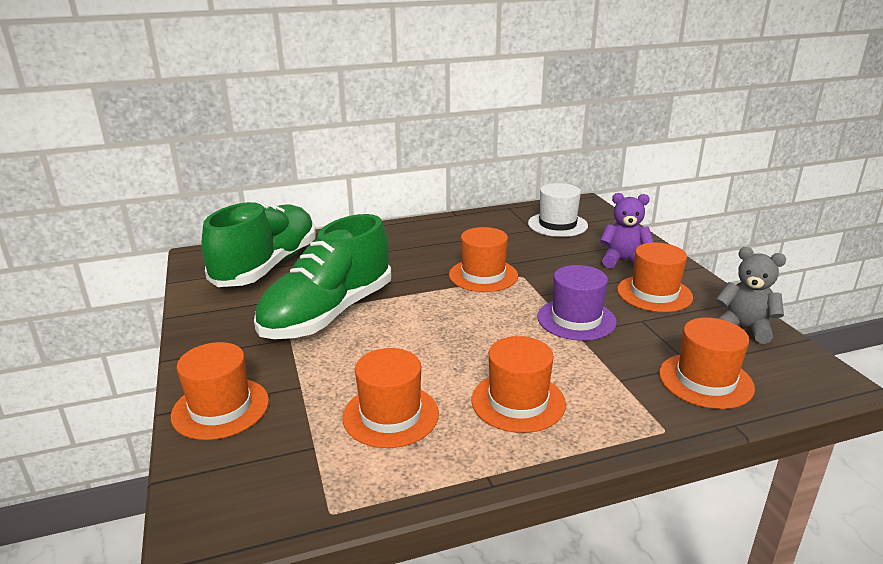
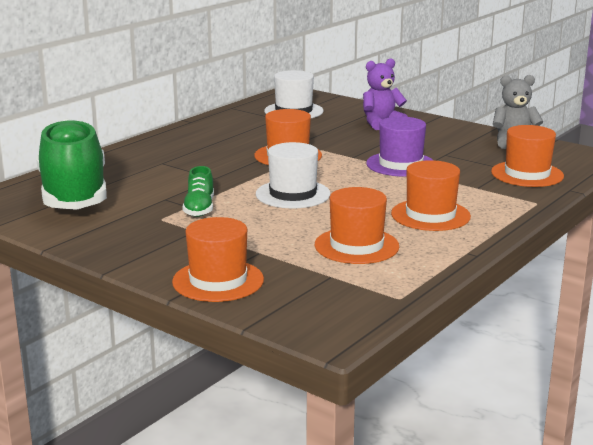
camera: 35 degrees left, 5 degrees down
(328, 314) = (199, 209): green shoe -> green shoe, size x0.42
(425, 324) = (293, 194): none -> white hat
(654, 293) = (431, 138): orange hat -> none

